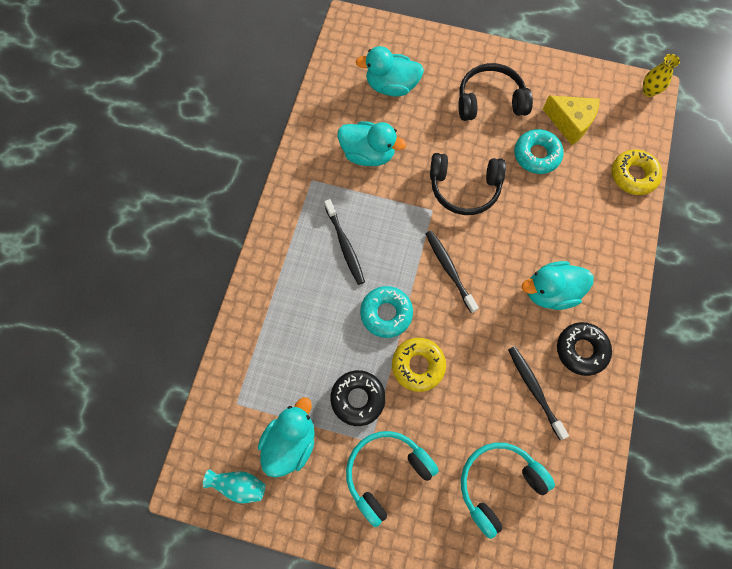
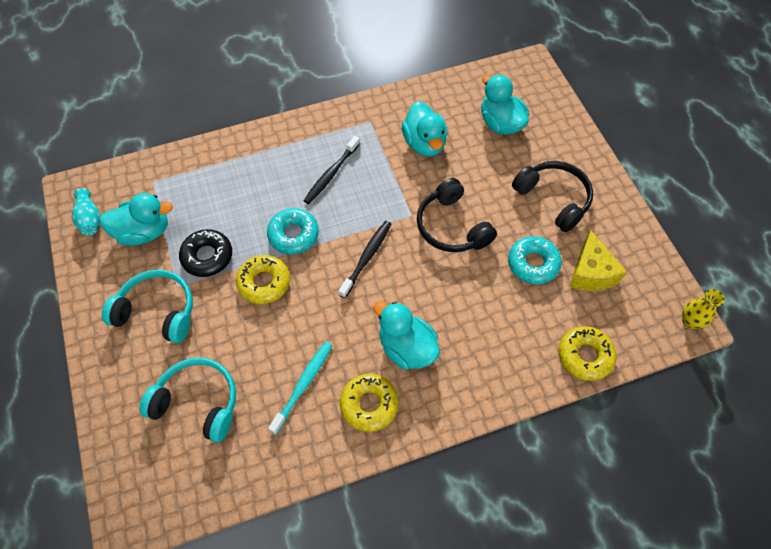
camera: 55 degrees right, 10 degrees down
(534, 390) = (303, 385): black toothbrush -> turquoise toothbrush
(581, 350) = (369, 404): black donut -> yellow donut

